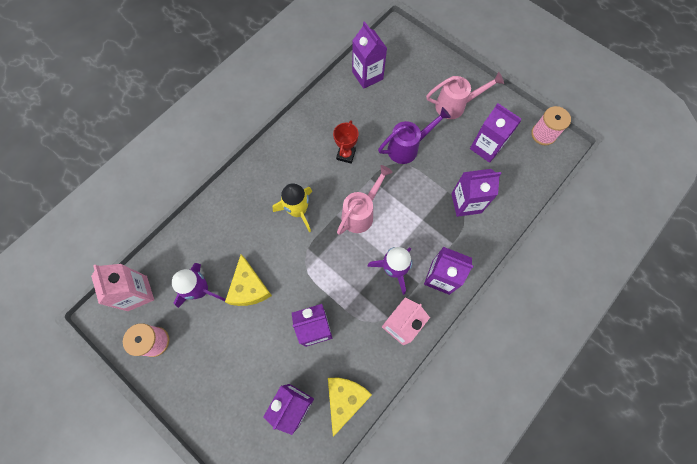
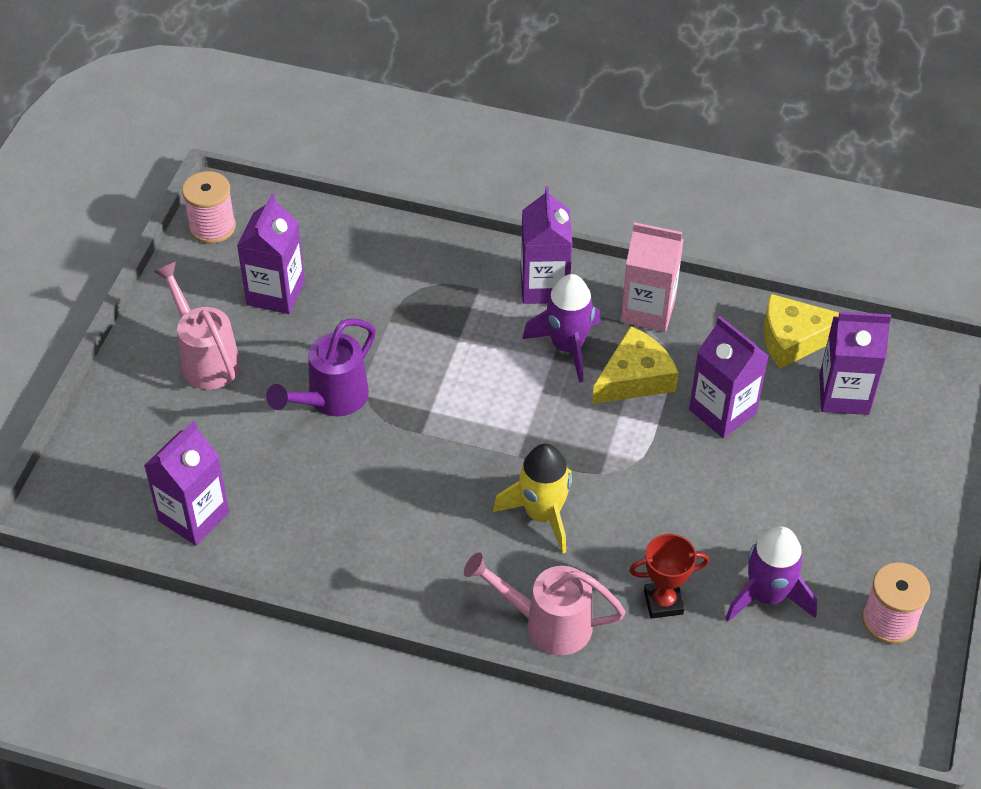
camera: 115 degrees left, 20 degrees down
(137, 293) = (835, 691): pink carton -> none
(249, 287) = (718, 527): yellow cheese -> yellow cheese (635, 378)
(346, 155) = (392, 486): red trophy -> red trophy (663, 602)
(361, 213) = (495, 422): pink watering can -> pink watering can (547, 623)
(407, 148) = (330, 400): purple watering can -> purple watering can turned 90 degrees counterclockwise
(466, 203) = (398, 291): purple carton -> none

